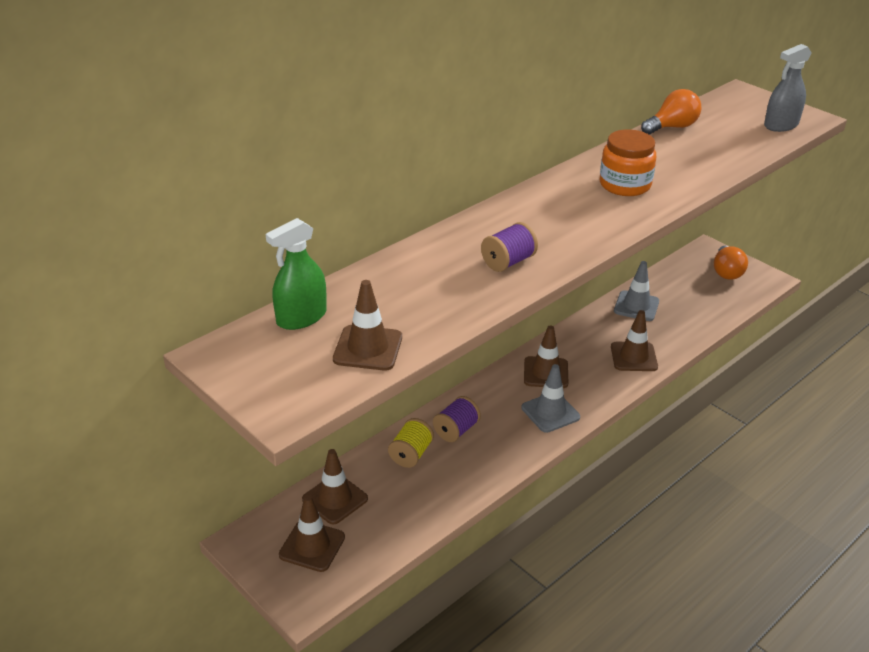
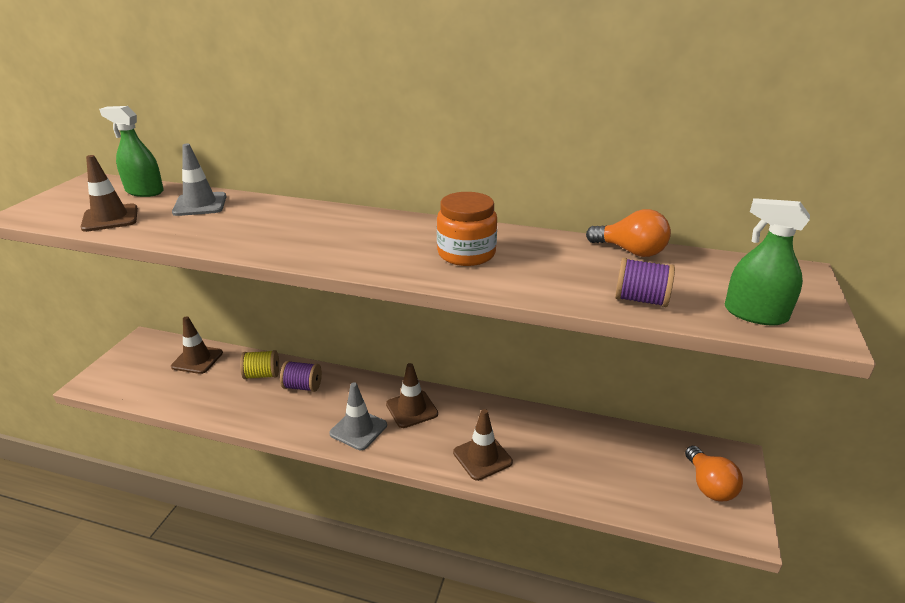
camera: 60 degrees right, 5 degrees down
(312, 546) = (146, 367): brown traffic cone -> none
(508, 262) = (269, 235): purple spool -> purple spool (641, 300)
(636, 306) = (567, 434): grey traffic cone -> grey traffic cone (200, 204)
(726, 272) = (709, 485): orange light bulb -> orange light bulb turned 75 degrees counterclockwise
(781, 125) = (755, 314): grey spray bottle -> green spray bottle

